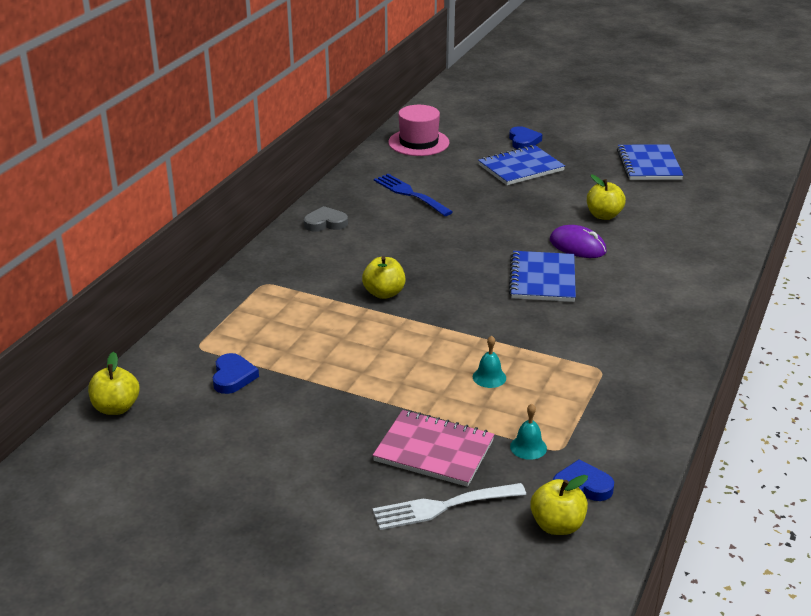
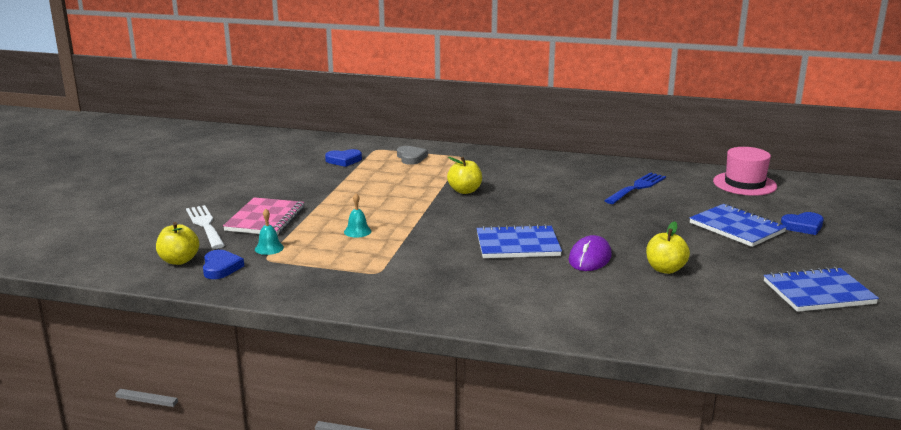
camera: 80 degrees right, 10 degrees down
(116, 408) = (308, 139): yellow apple -> none
(325, 223) = (562, 165): grey heart -> grey heart (411, 158)

